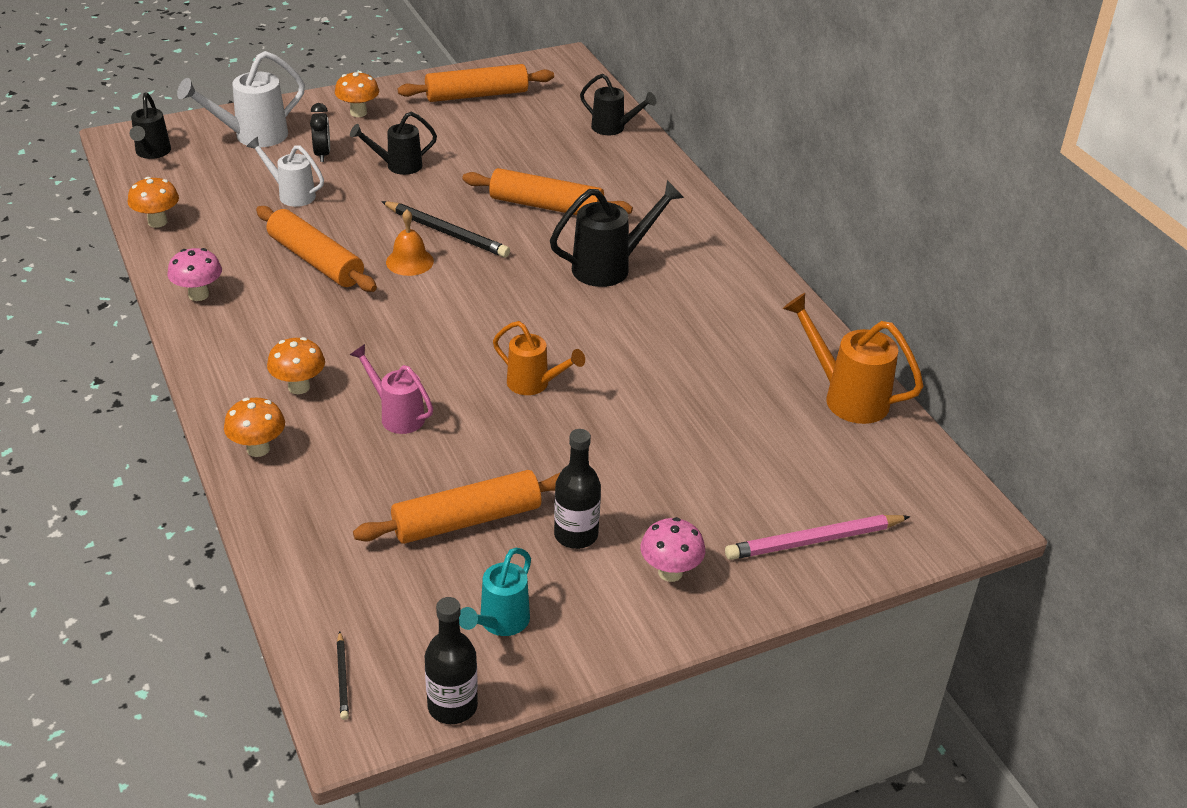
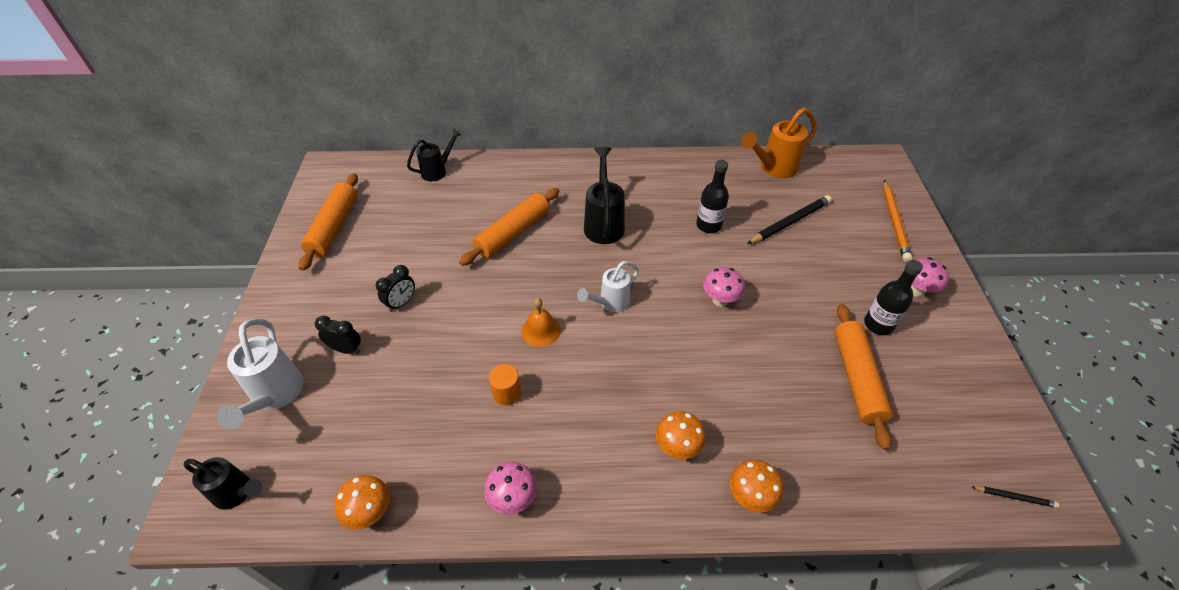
camera: 65 degrees left, 10 degrees up
(291, 194) = (395, 387): white watering can -> white watering can (610, 303)
(316, 260) = (507, 393): orange rolling pin -> orange cylinder
(358, 113) = (298, 307): orange mushroom -> none
(396, 415) = (732, 389): pink watering can -> none
(397, 166) = (401, 303): black watering can -> black clock
(447, 232) = (514, 297): black pencil -> black pencil (790, 222)
(452, 706) = (1037, 436): black bottle -> black bottle (708, 225)
(499, 623) = (960, 389): turquoise watering can -> none
(534, 385) = (720, 300): orange watering can -> pink mushroom
(814, 541) = (894, 223): pink pencil -> orange pencil

